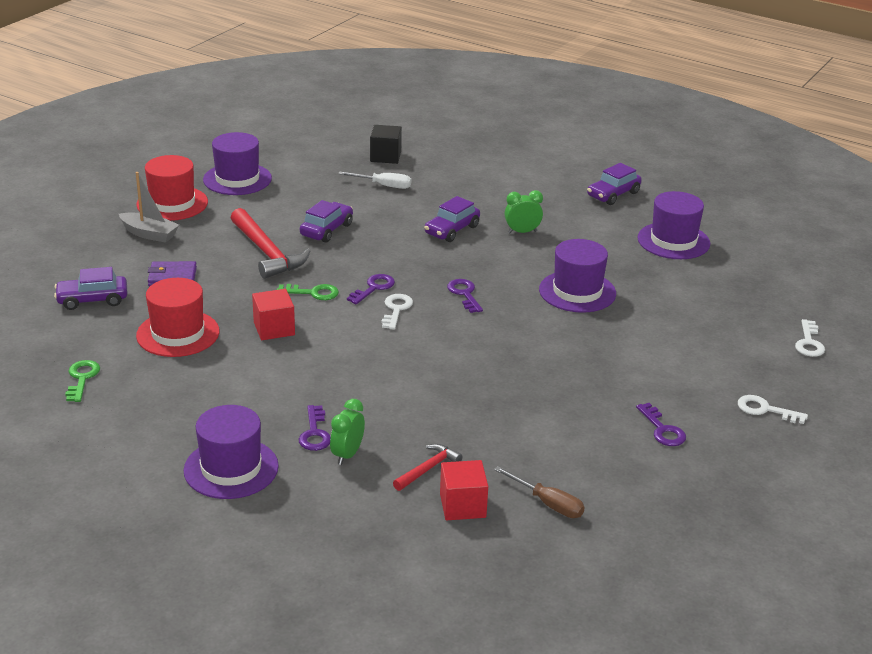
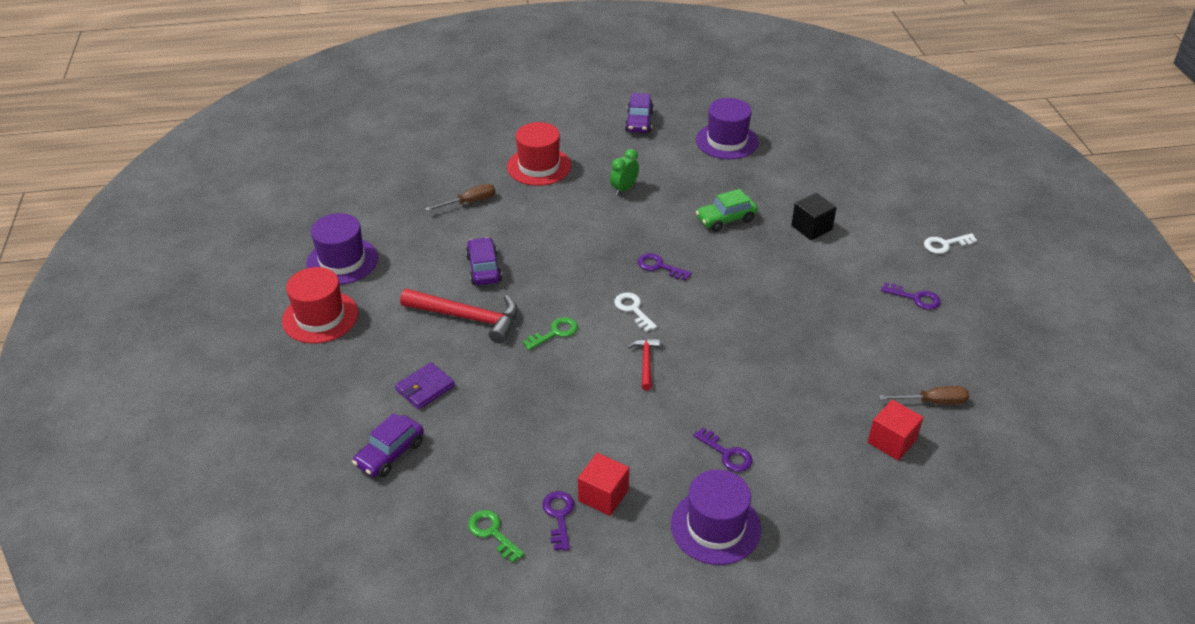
camera: 40 degrees left, 10 degrees up
(149, 234) = (344, 359): grey boat -> none
(178, 333) = (507, 438): red hat -> red hat (539, 166)
(274, 328) = (572, 384): red cube -> red cube (603, 495)
(347, 455) = (772, 455): green clock -> none
(373, 288) = (591, 300): purple key -> purple key (559, 516)
(383, 185) = (469, 202): white screwdriver -> brown screwdriver
(385, 156) = (433, 174): black cube -> black cube (811, 227)
(427, 469) = (834, 428): red hammer -> red hammer (646, 362)
(452, 230) = (574, 215): purple car -> none
(577, 291) = (726, 219): purple hat -> green car
(809, 342) = (901, 177): white key -> none

